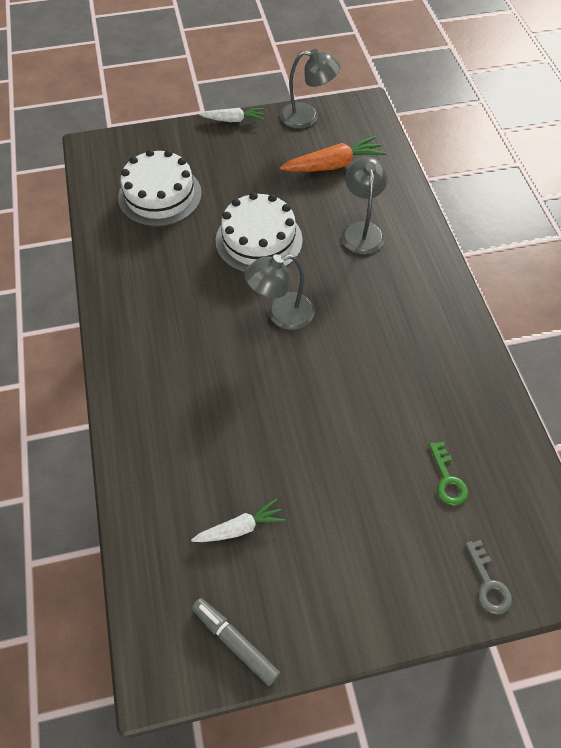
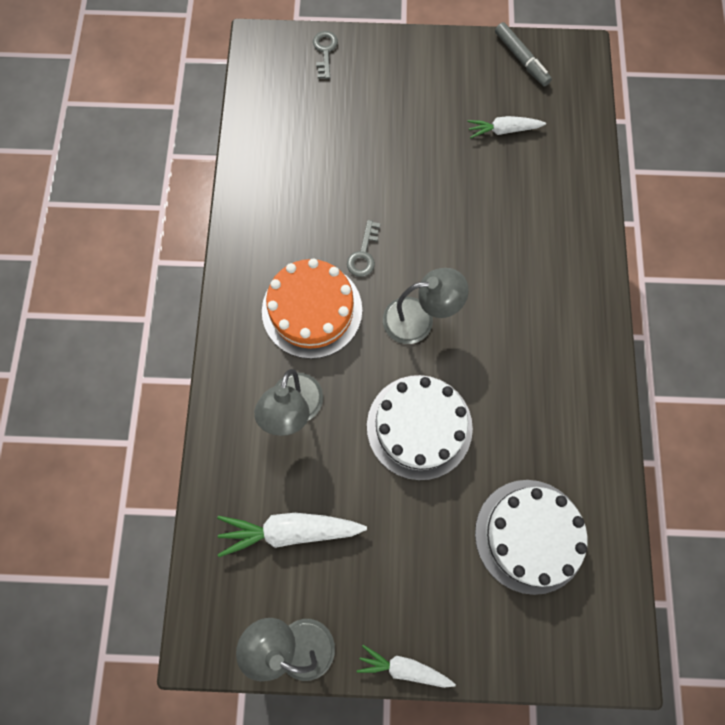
camera: 165 degrees left, 15 degrees up
(333, 165) = (290, 530): orange carrot -> white carrot
(350, 356) = (363, 254): none -> grey key
(378, 300) = (312, 310): none -> orange cake
(447, 479) = (321, 126): green key -> none

